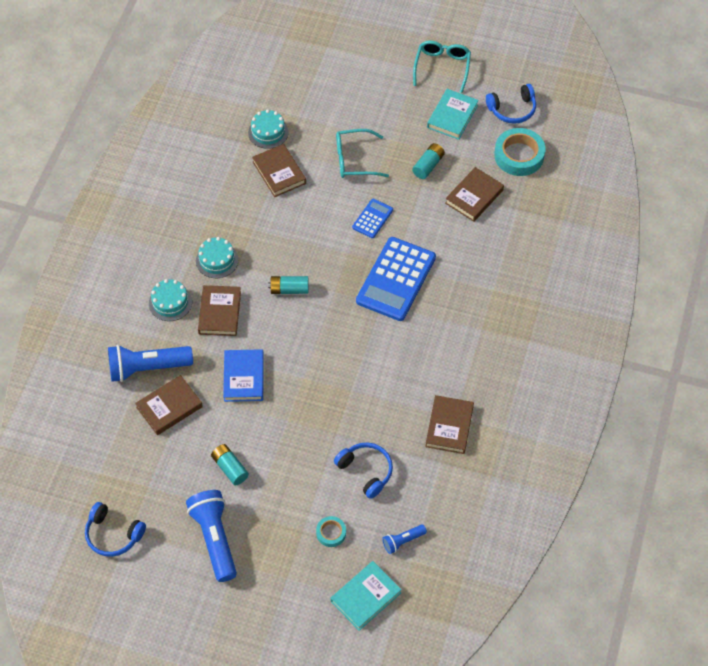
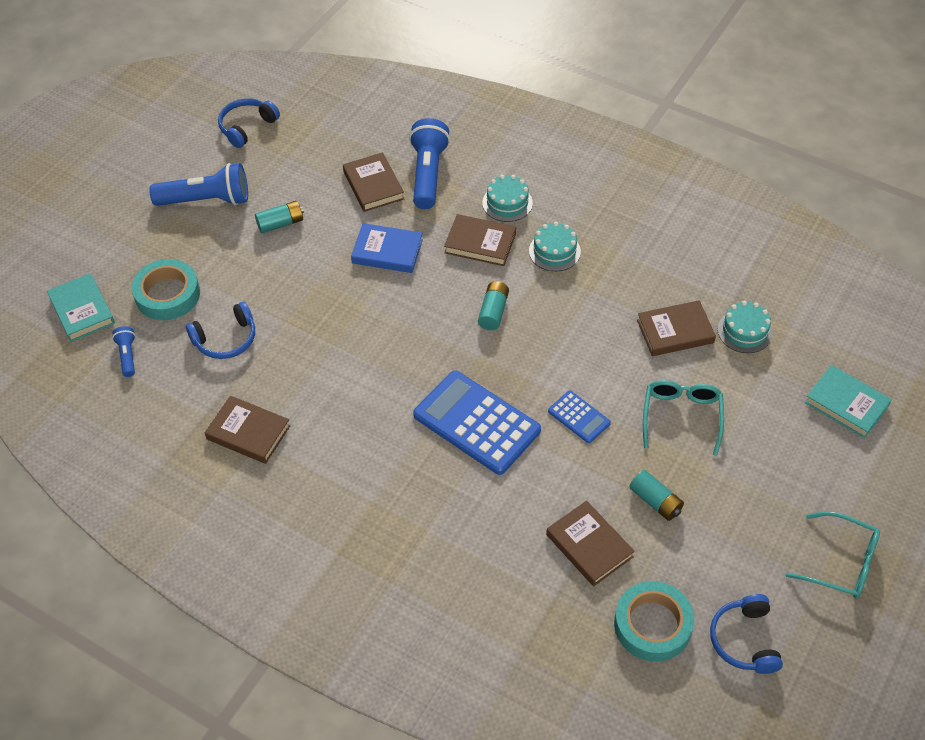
camera: 105 degrees right, 5 degrees down
(331, 533) = (167, 294): turquoise tape -> turquoise tape, size x1.93
(452, 116) = (742, 553): turquoise book -> turquoise book (846, 404)

